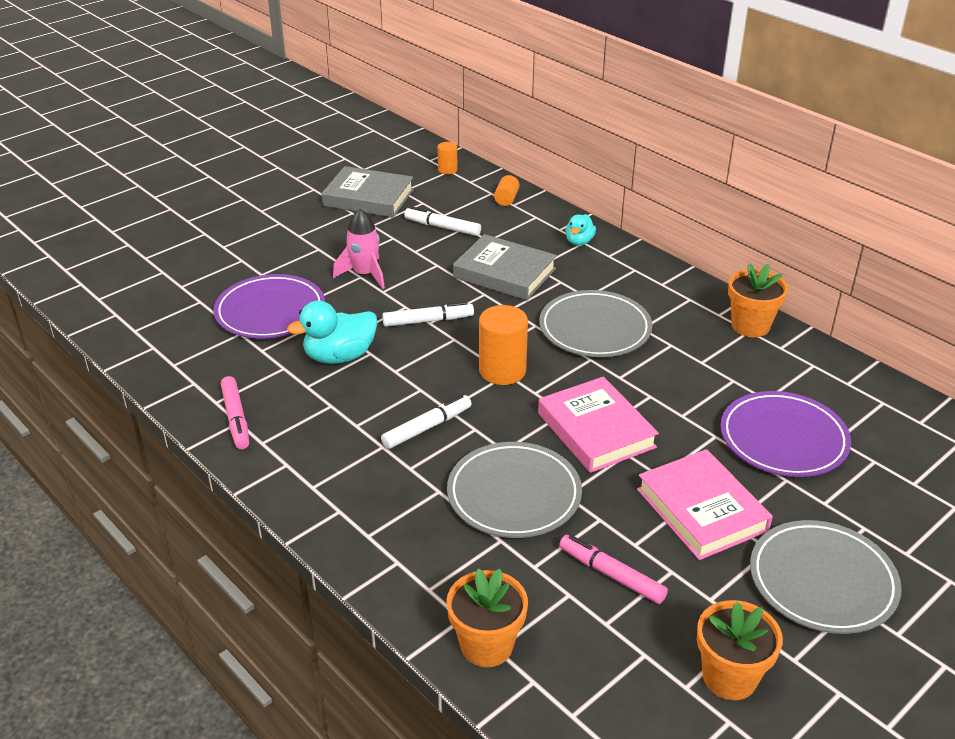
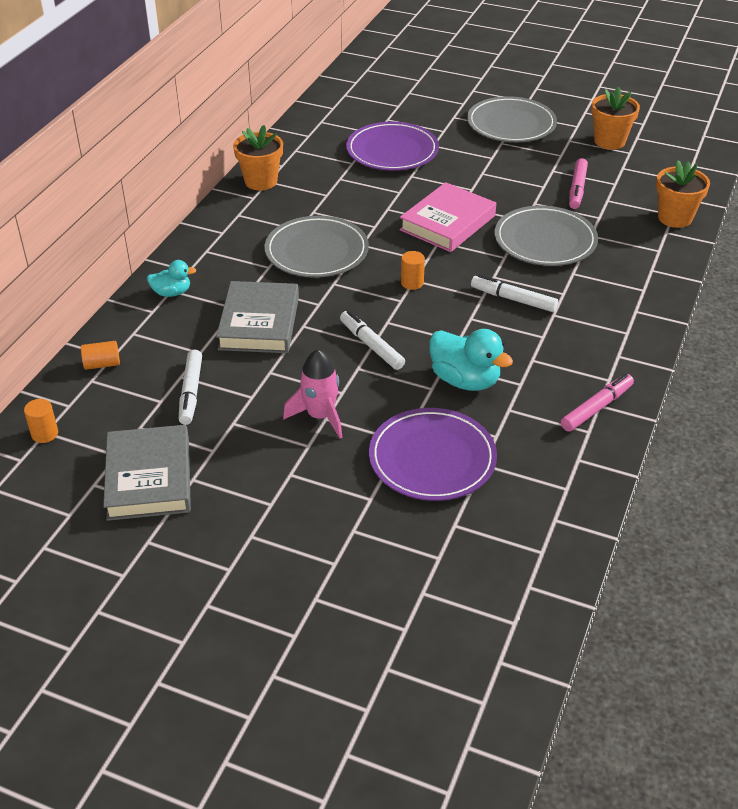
camera: 115 degrees left, 5 degrees up
(502, 371) = (412, 283): orange cylinder -> orange cylinder, size x0.53
(701, 510) = (490, 169): pink book -> none

